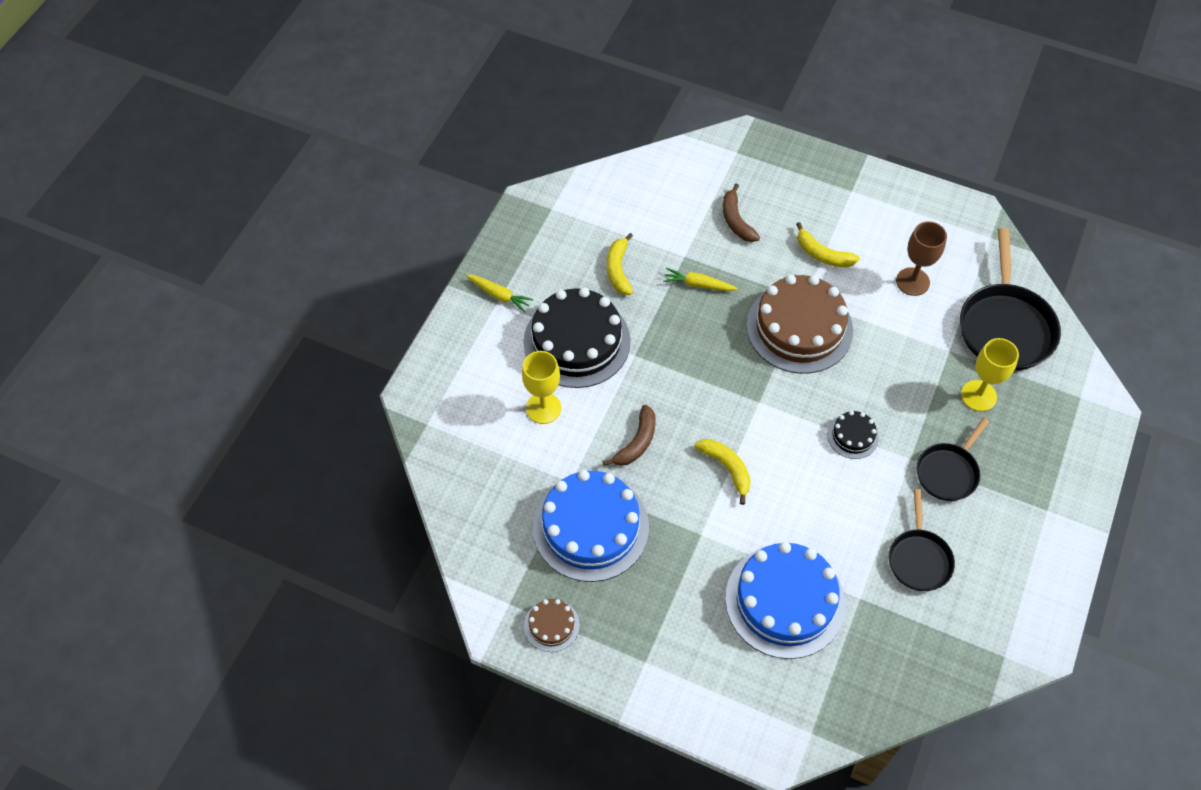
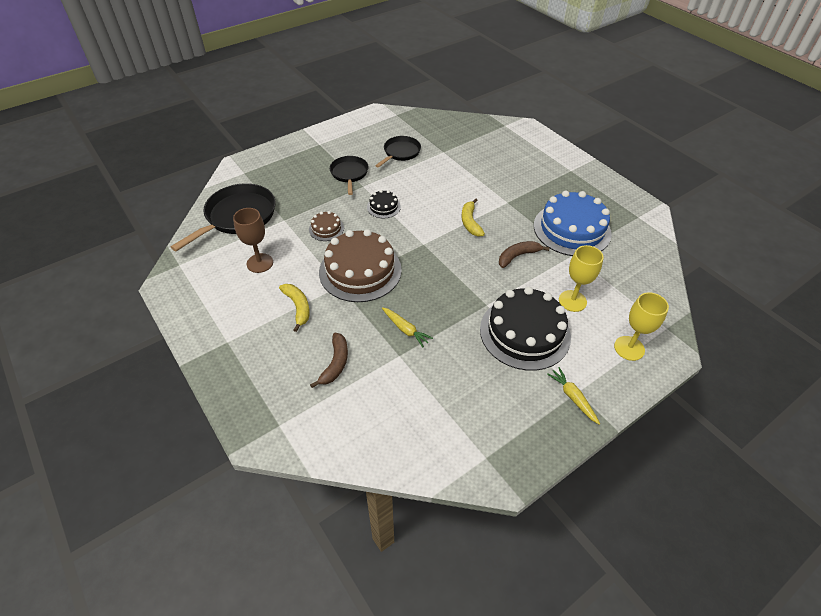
camera: 150 degrees left, 10 degrees down
(551, 625) = (616, 200): brown cake -> brown cake (326, 229)
(618, 269) = (459, 370): yellow banana -> none
(785, 601) = (482, 164): blue cake -> none
(948, 472) = (349, 174): black pan -> black pan turned 75 degrees counterclockwise
(978, 396) = (294, 195): yellow goblet -> yellow goblet (629, 348)

